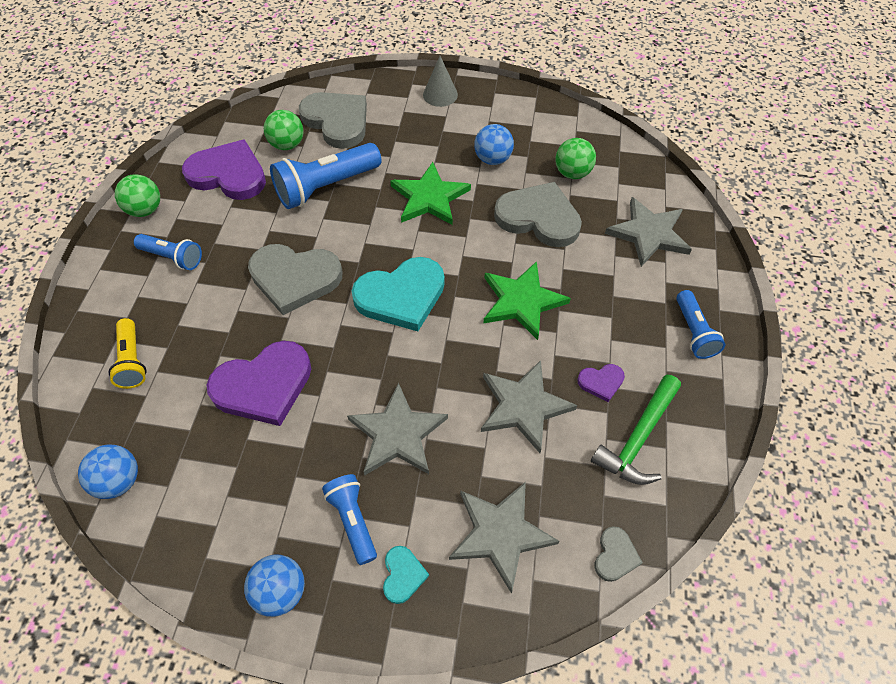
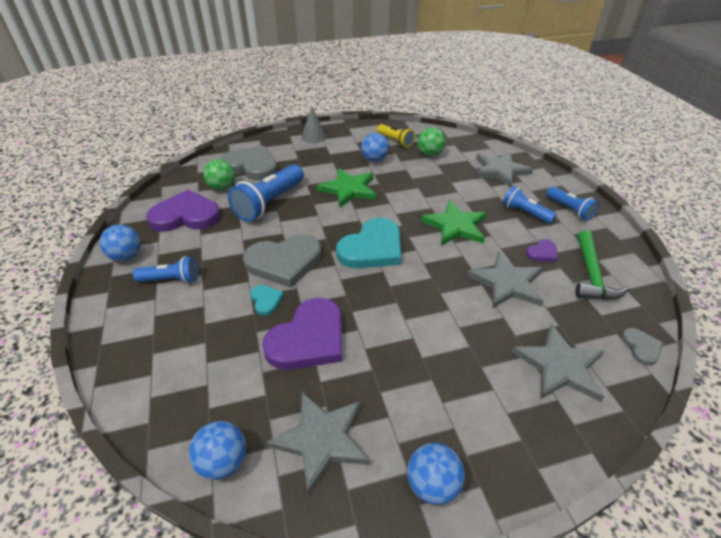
camera: 25 degrees left, 15 degrees down
(132, 361) = (178, 363): yellow flashlight -> yellow flashlight (395, 141)
(145, 210) = (126, 256): green ball -> blue ball
(353, 520) = (449, 403): blue flashlight -> blue flashlight (525, 213)
(397, 434) = (436, 332): grey star -> grey star (321, 440)
(403, 575) = (517, 425): turquoise heart -> turquoise heart (266, 300)
(538, 218) = (428, 180): grey heart -> none

